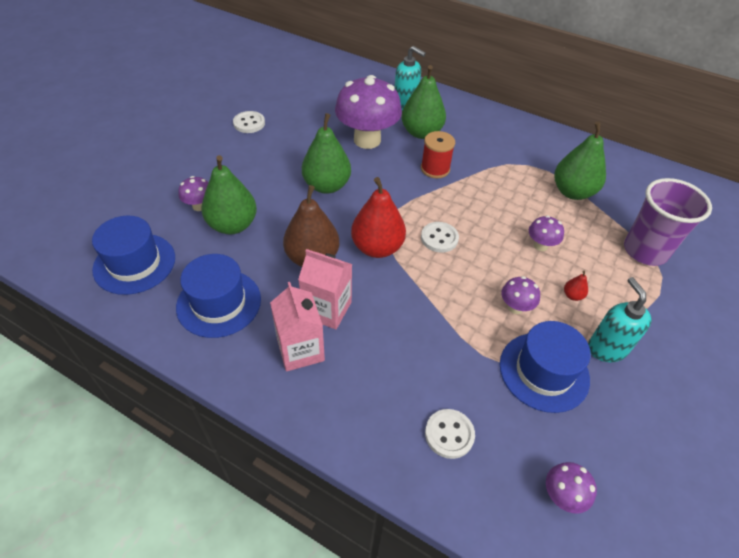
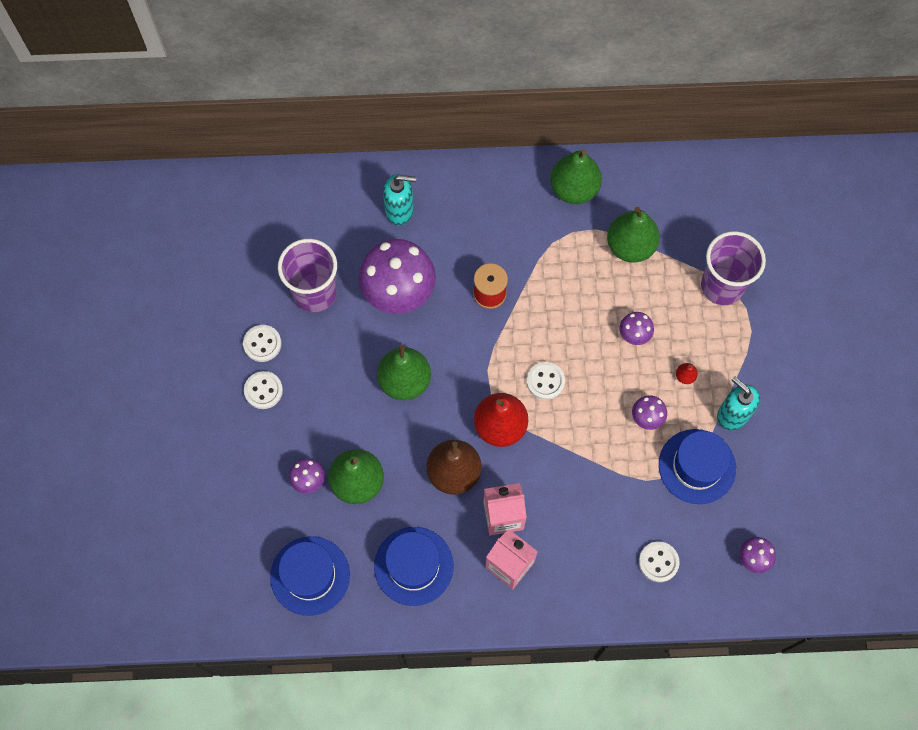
camera: 30 degrees left, 20 degrees up
(224, 145) = (263, 390): none -> white button
(309, 116) = (315, 293): none -> purple cup
(421, 133) = (444, 248): green pear -> green pear (574, 189)

